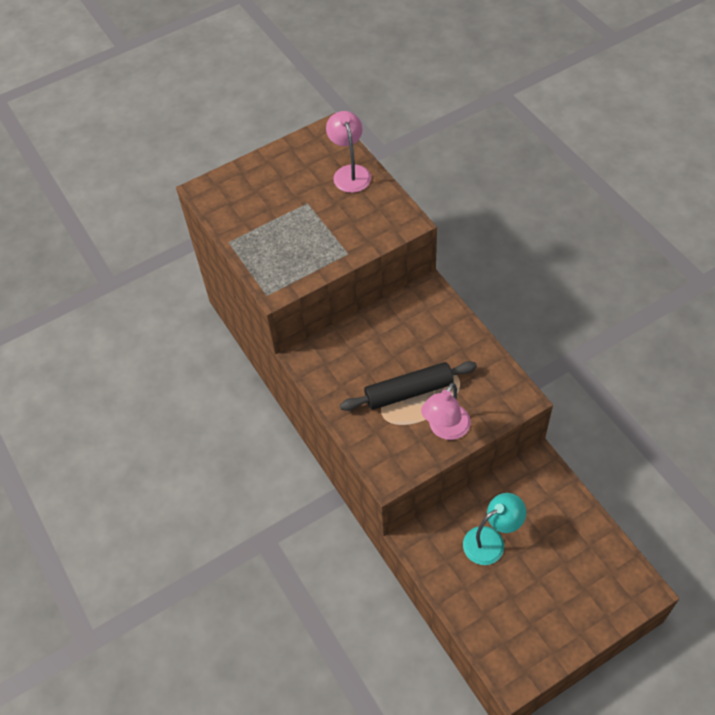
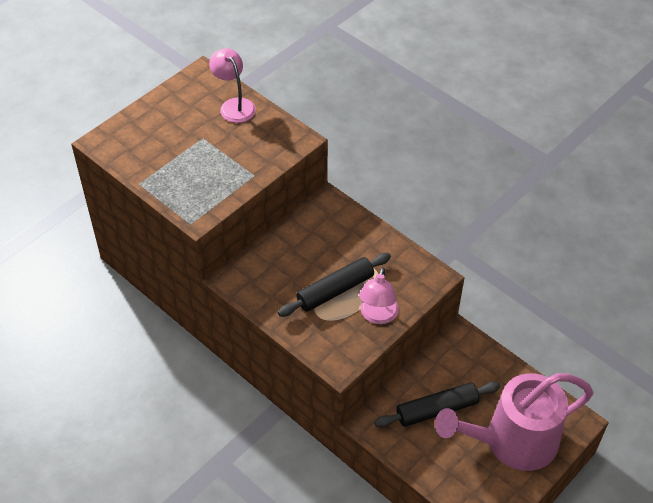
camera: 20 degrees left, 5 degrees down
(491, 541) = (436, 410): turquoise lamp -> black rolling pin
(563, 596) = (512, 442): none -> pink watering can

